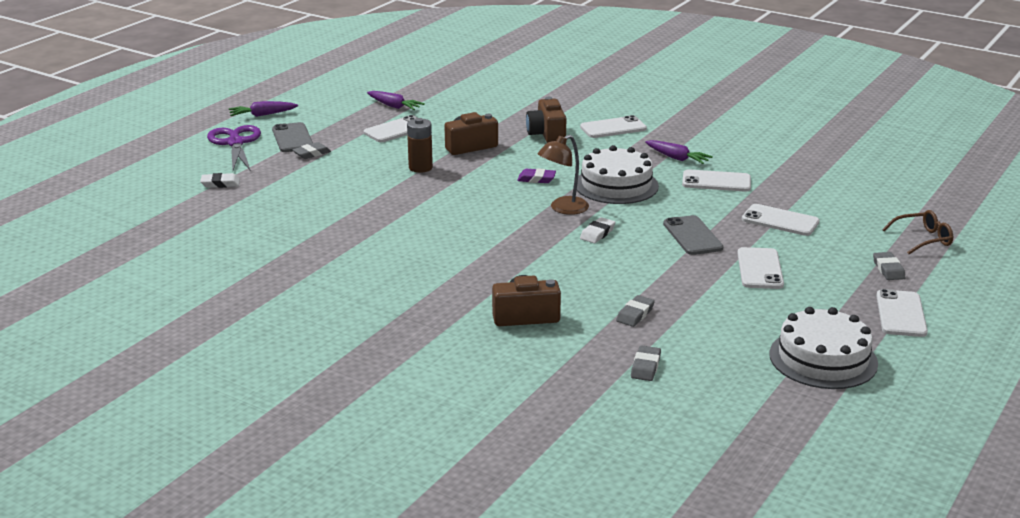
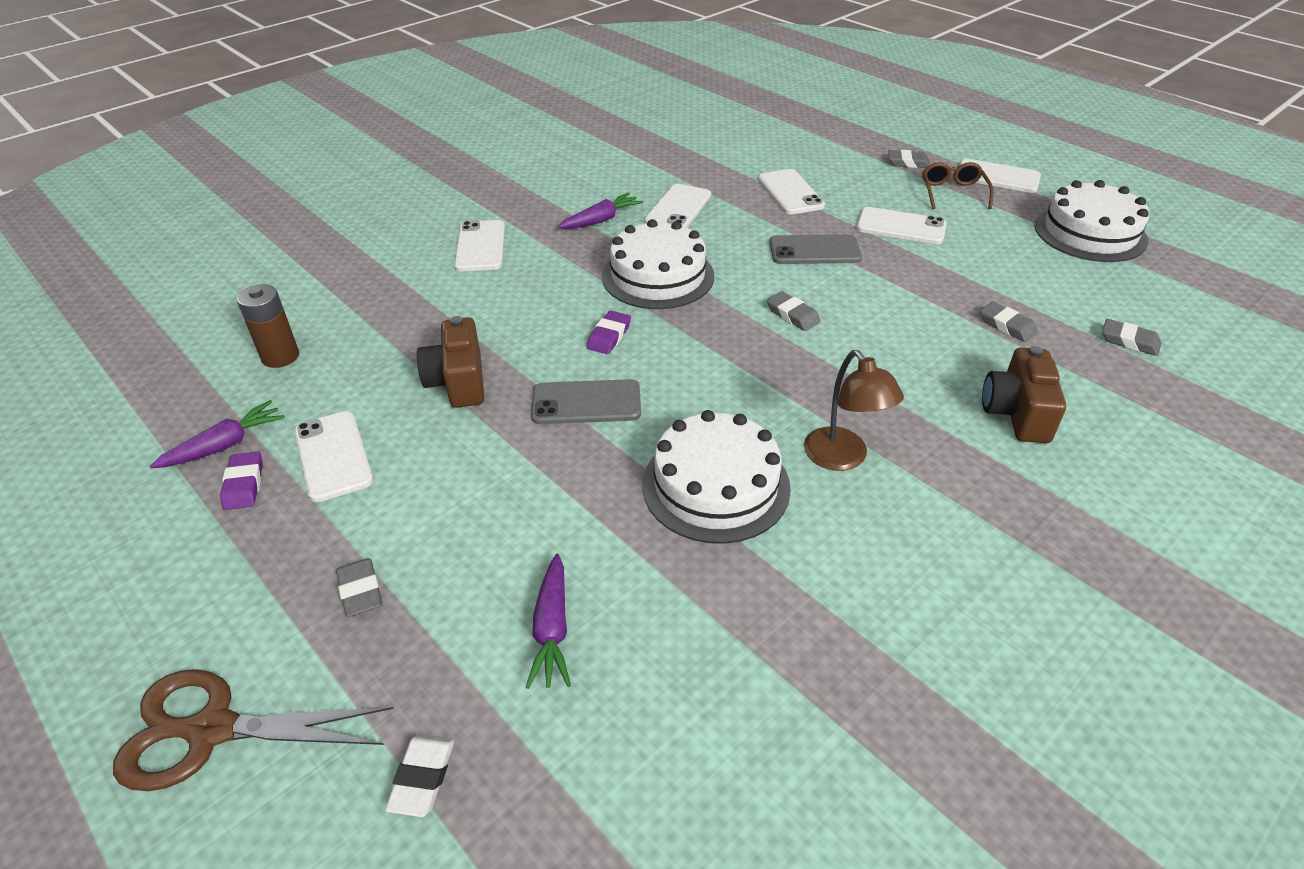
camera: 75 degrees left, 15 degrees up
(235, 143) = (212, 730): purple scissors -> brown scissors
(262, 115) = (89, 662): purple carrot -> purple carrot (552, 629)
(292, 138) = (261, 616): grey phone -> grey phone (586, 403)
(369, 116) = (244, 484): none -> purple eraser
(412, 224) = (716, 485): none -> white cake
(420, 168) = (508, 447): brown battery -> brown battery (280, 356)
(547, 134) = (464, 302): brown camera -> none
(563, 209) = (712, 329): brown lamp -> brown lamp (843, 458)
(597, 233) = (792, 315): white eraser -> grey eraser
(780, 221) = (790, 192): white phone -> white phone turned 60 degrees counterclockwise
(922, 239) = (848, 134): brown glasses -> brown glasses (953, 193)

